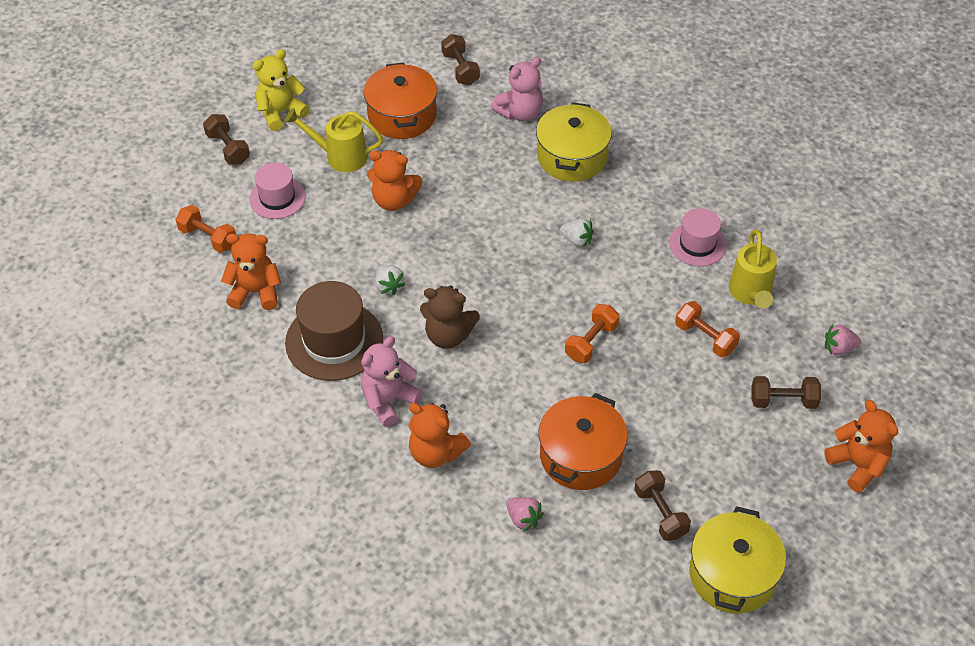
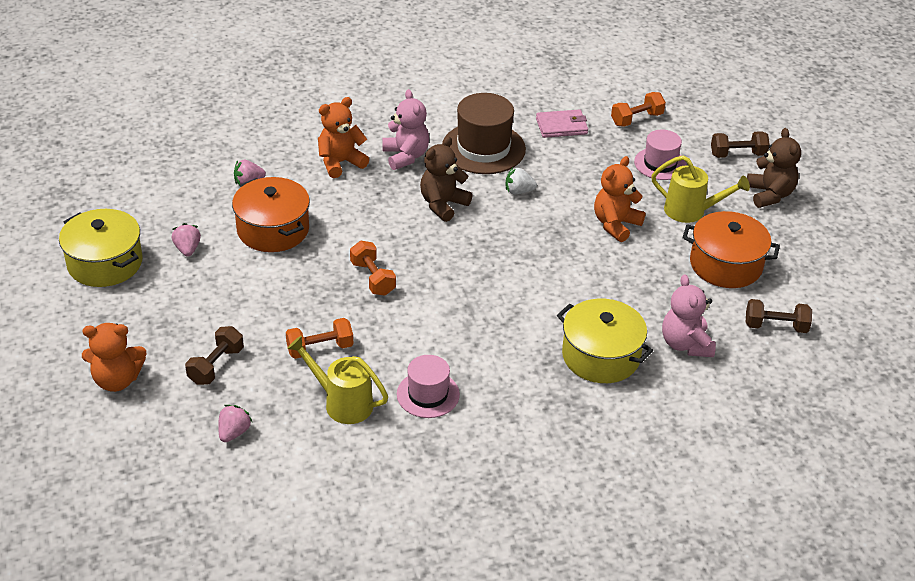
camera: 115 degrees right, 10 degrees down
(256, 292) = (561, 126): orange teddy bear -> pink wallet
(281, 112) = (769, 195): yellow teddy bear -> brown teddy bear
(340, 156) = (691, 211): yellow watering can -> yellow watering can turned 75 degrees clockwise
(577, 240) = (491, 315): white strawberry -> none
(660, 513) = (187, 249): brown dumbbell -> pink strawberry

